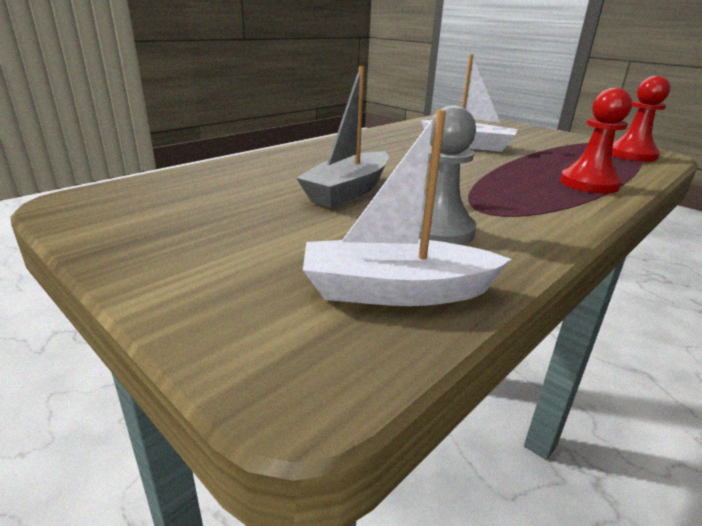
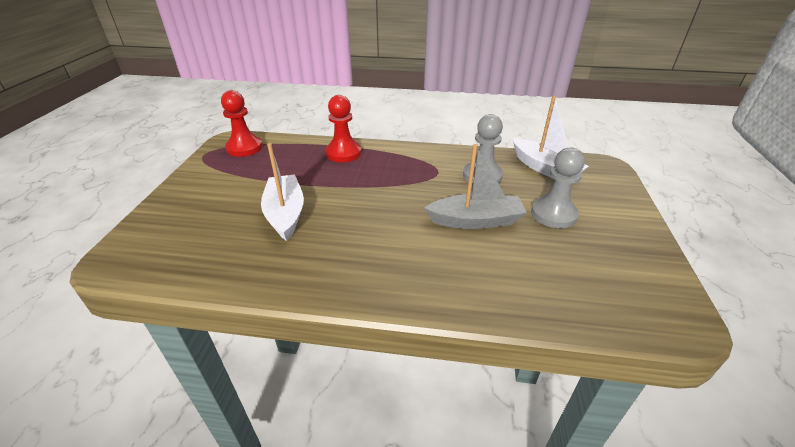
camera: 125 degrees left, 10 degrees up
(283, 230) = (553, 214): none -> grey pawn

